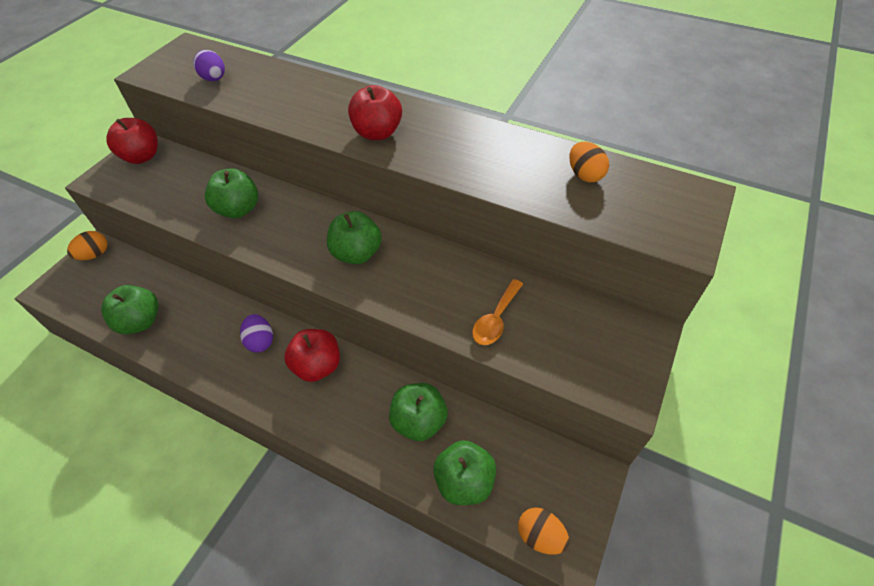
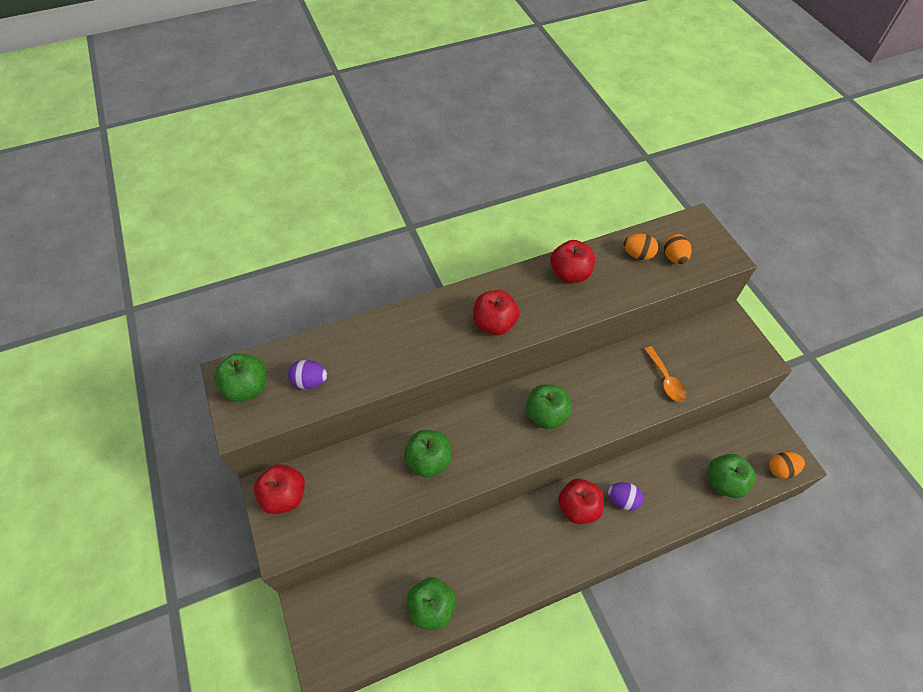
camera: 50 degrees left, 5 degrees up
(95, 255) = (314, 608): orange egg -> orange egg (674, 257)
(260, 341) = (526, 531): purple egg -> purple egg (622, 500)
(419, 421) = (667, 477): green apple -> green apple (247, 387)
(495, 145) = (570, 274): none -> red apple

